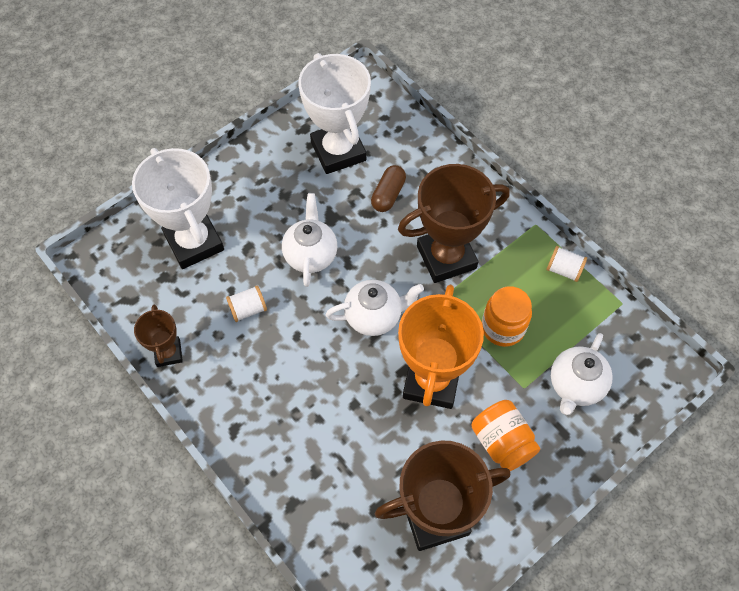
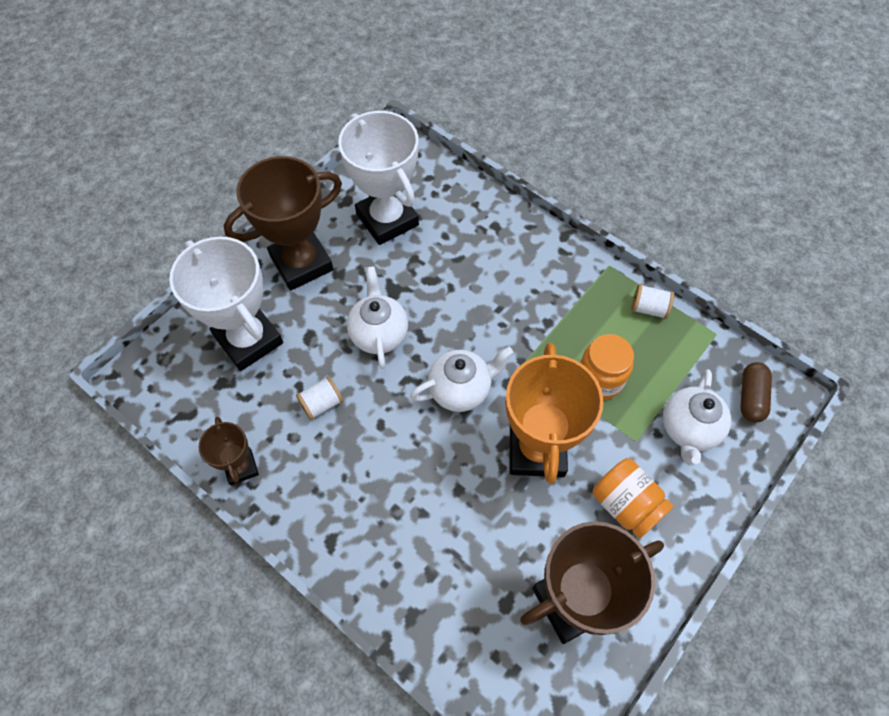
camera: 10 degrees left, 0 degrees up
(388, 194) = (449, 257): brown capsule -> brown capsule (751, 397)
(446, 257) = (524, 314): brown trophy -> brown trophy (301, 263)

